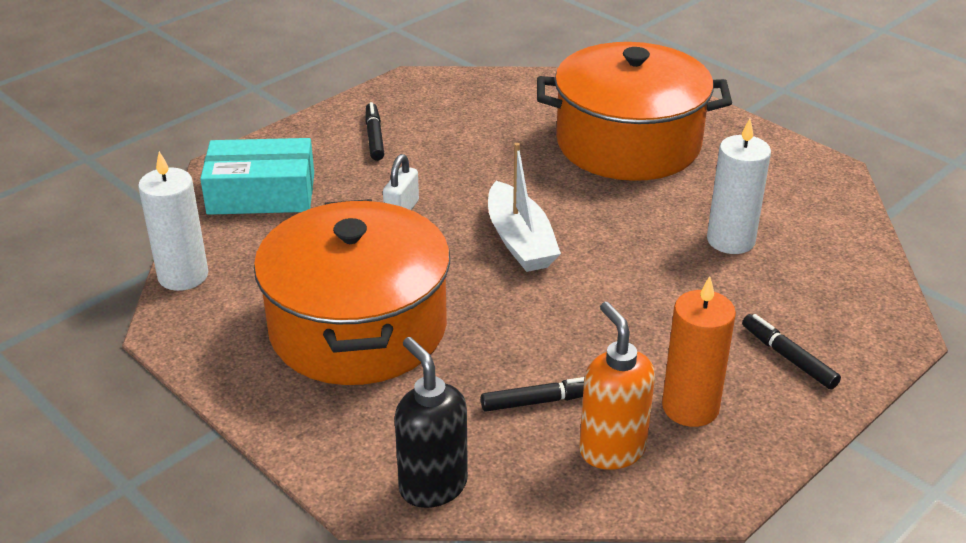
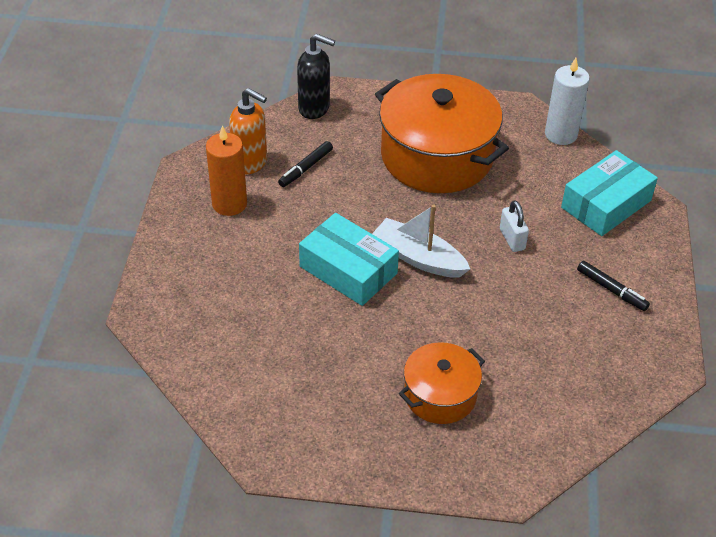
camera: 140 degrees right, 10 degrees up
(610, 265) = (348, 270): none -> turquoise box
(628, 143) = (440, 395): orange pot -> orange pot, size x0.54
(730, 240) = (291, 335): white candle -> none
(788, 357) = (197, 262): black marker -> none

